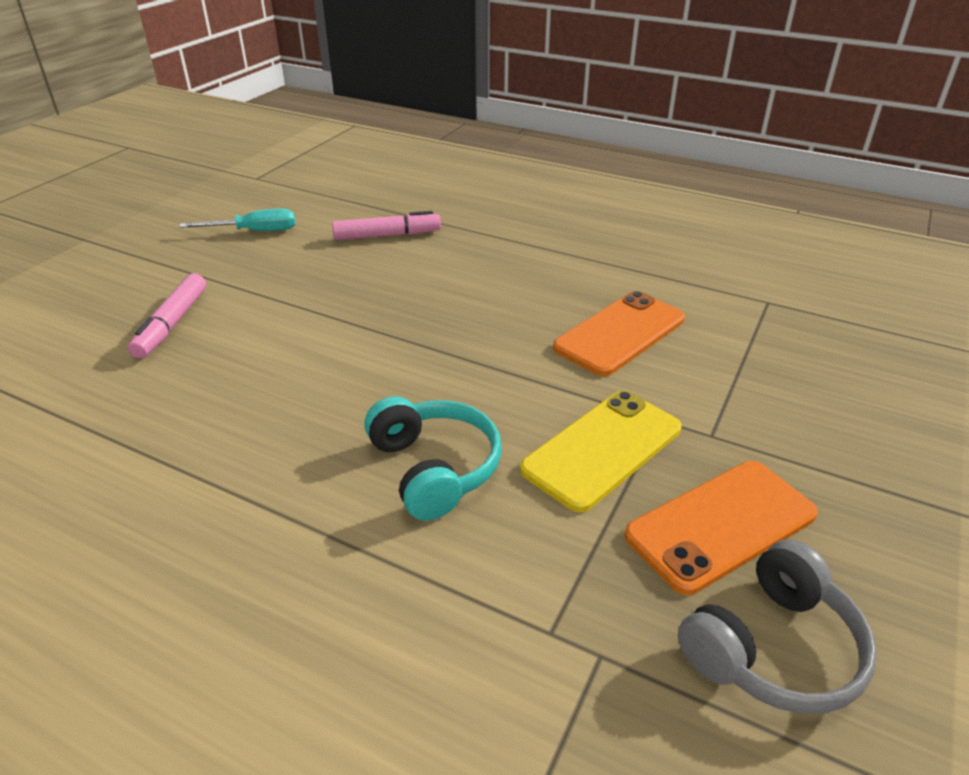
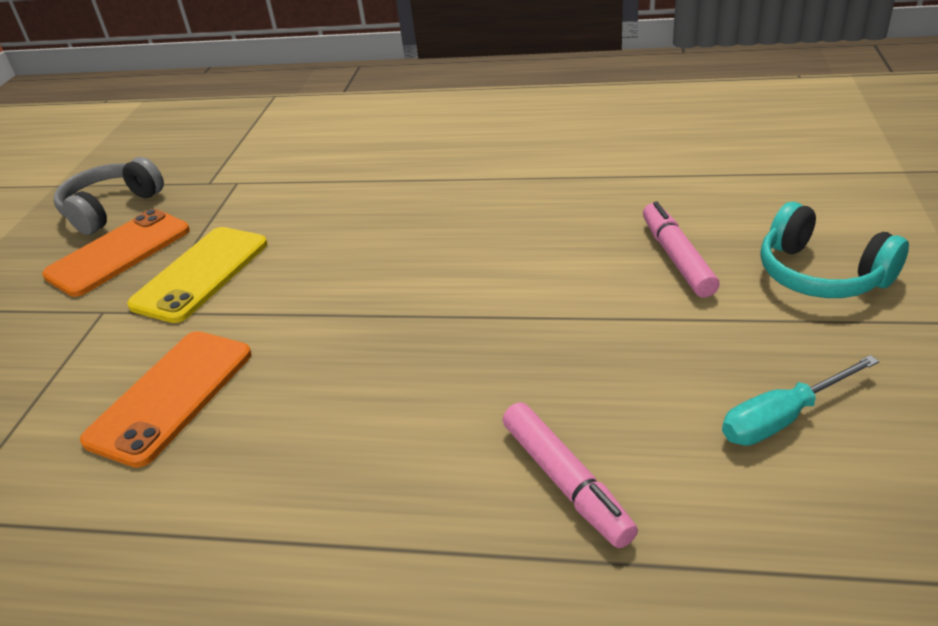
camera: 165 degrees right, 0 degrees up
(387, 235) = (565, 482): pink marker -> pink marker turned 90 degrees counterclockwise
(434, 468) = (333, 226): turquoise headphones -> turquoise headphones (821, 274)

